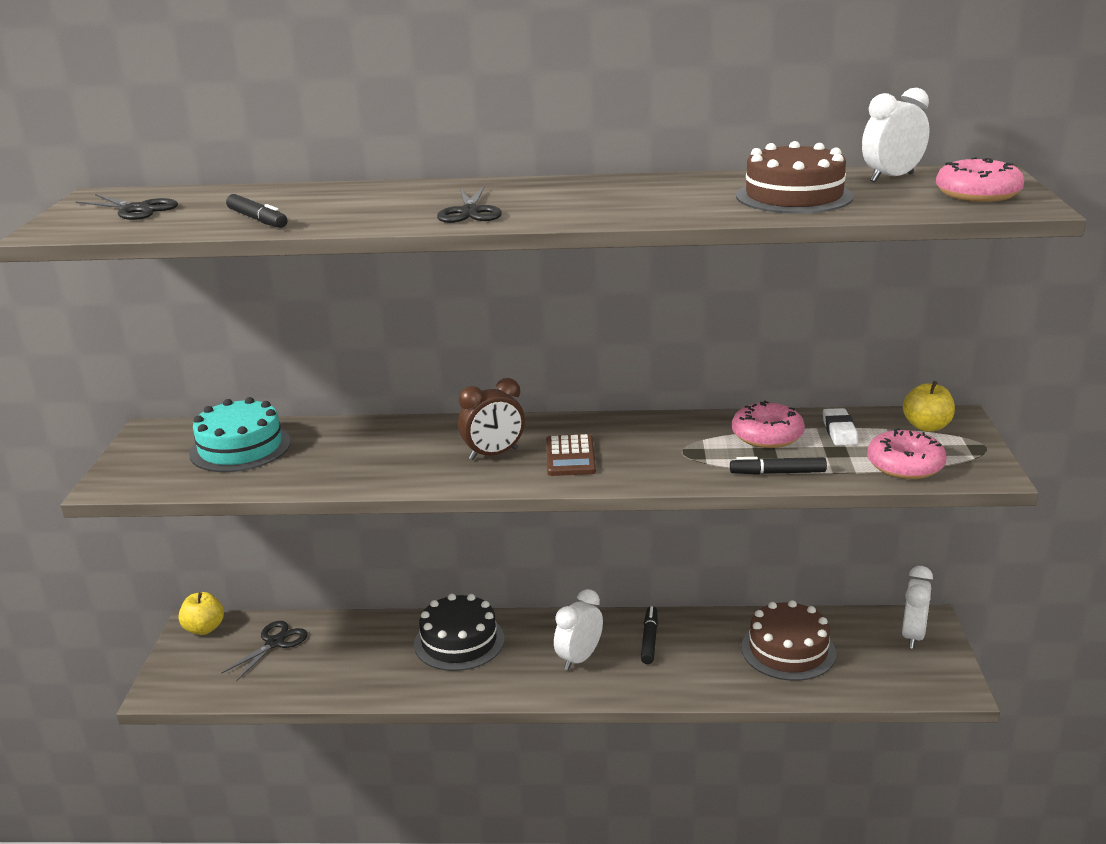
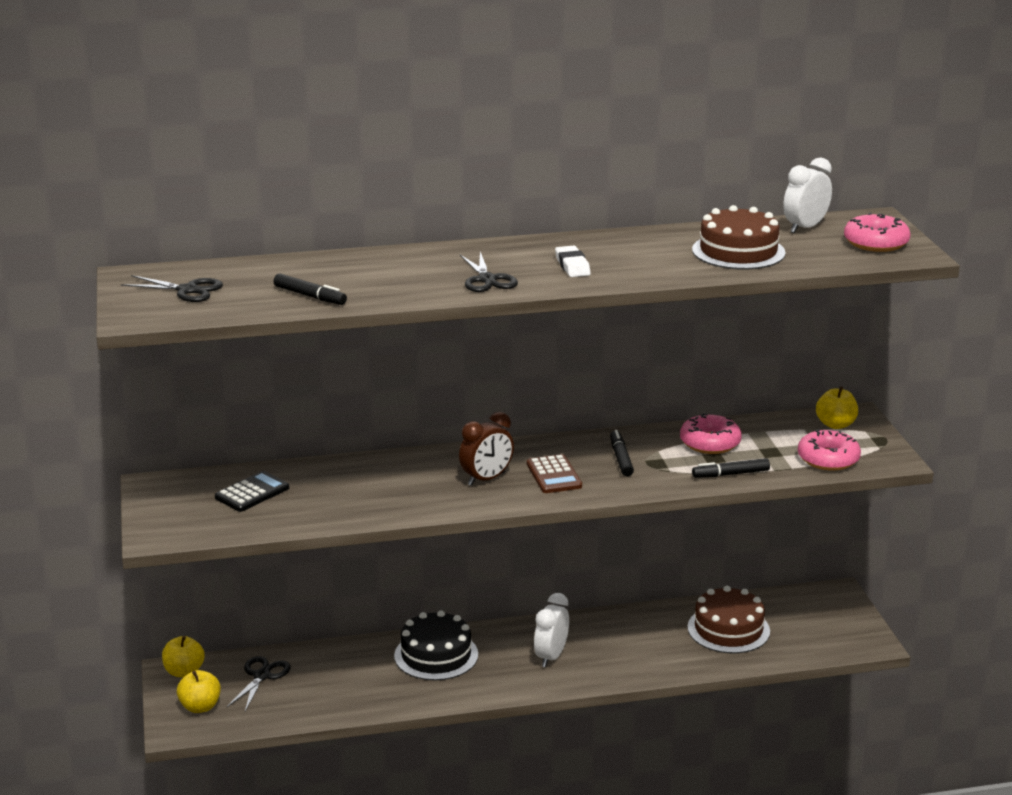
camera: 15 degrees left, 0 degrees up
(197, 669) = (200, 707): none -> yellow apple
(240, 448) = (252, 493): turquoise cake -> black calculator
(649, 640) = (606, 634): black marker -> black marker (621, 458)
(839, 431) = (767, 435): white eraser -> white eraser (572, 266)
(913, 636) = (828, 606): white clock -> none

